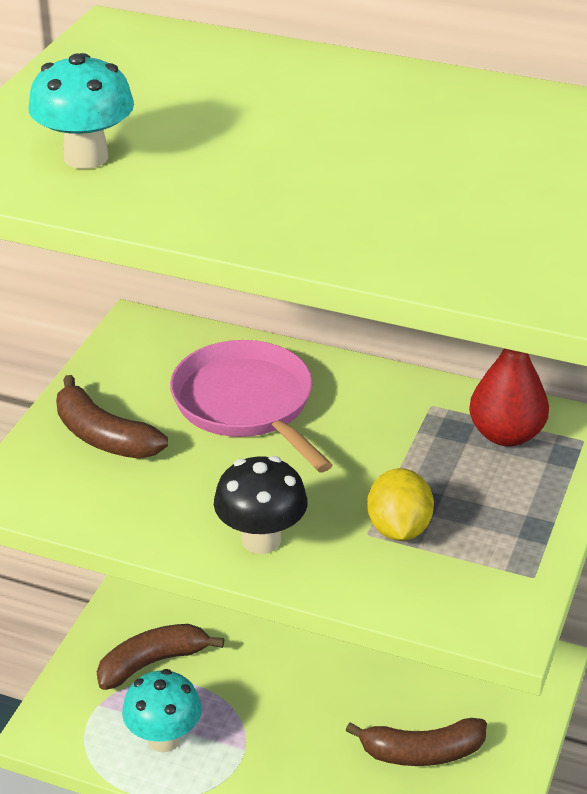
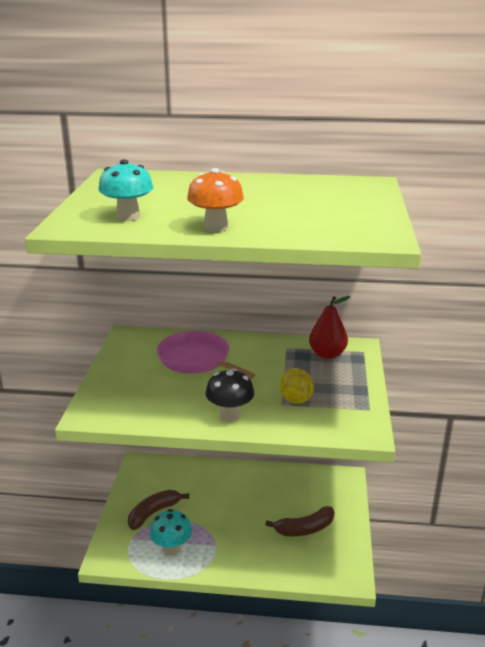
camera: 15 degrees left, 10 degrees down
(103, 436) = (129, 383): brown banana -> none
(232, 210) = (216, 227): none -> orange mushroom

